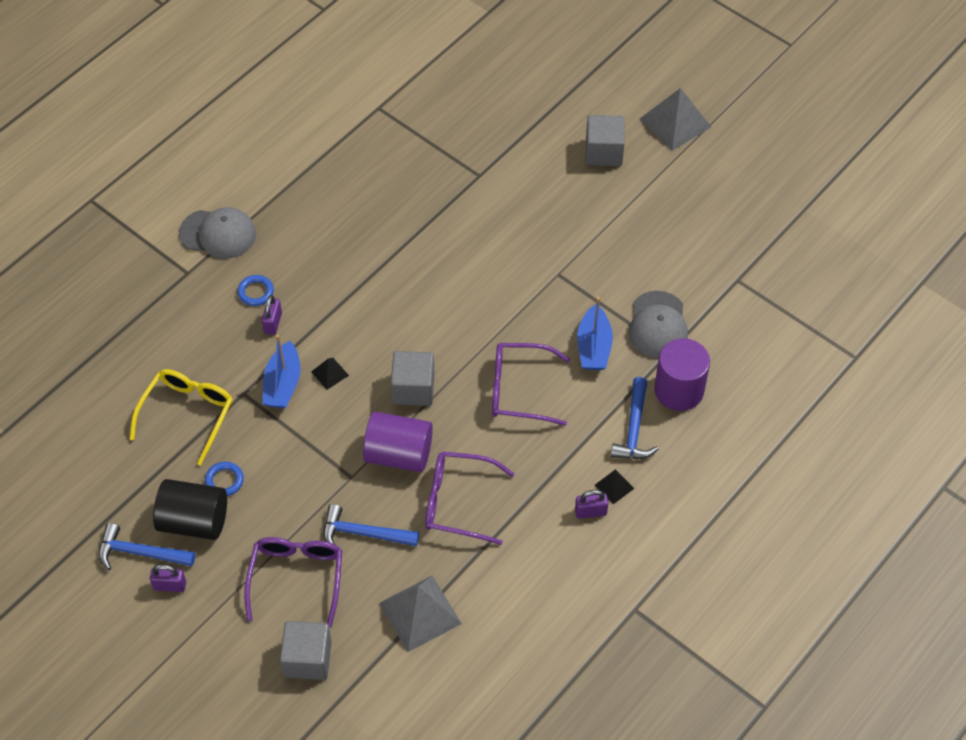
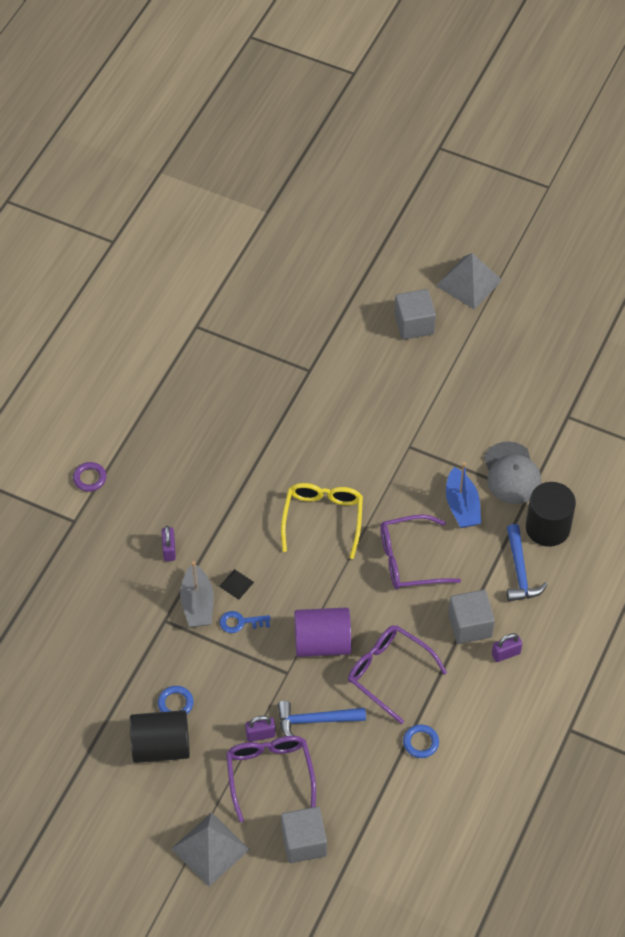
camera: 15 degrees left, 0 degrees up
(140, 553) = (122, 786): blue hammer -> none
(170, 586) = (160, 808): purple padlock -> purple padlock (260, 734)
(187, 414) = (121, 651): yellow glasses -> yellow glasses (323, 519)
(218, 234) = (90, 478): grey cap -> purple ring
(256, 292) = (143, 525): blue ring -> blue ring (421, 742)
(283, 384) = (197, 604): blue boat -> grey boat
(320, 413) = (240, 622): none -> blue key
(413, 389) = (315, 581): grey cube -> grey cube (470, 625)
(420, 613) = (388, 778): grey pyramid -> grey pyramid (210, 849)
(458, 502) = (388, 673): purple glasses -> purple glasses turned 45 degrees clockwise
(614, 486) = (519, 626): black pyramid -> none
(679, 390) = (547, 527): purple cylinder -> black cylinder

